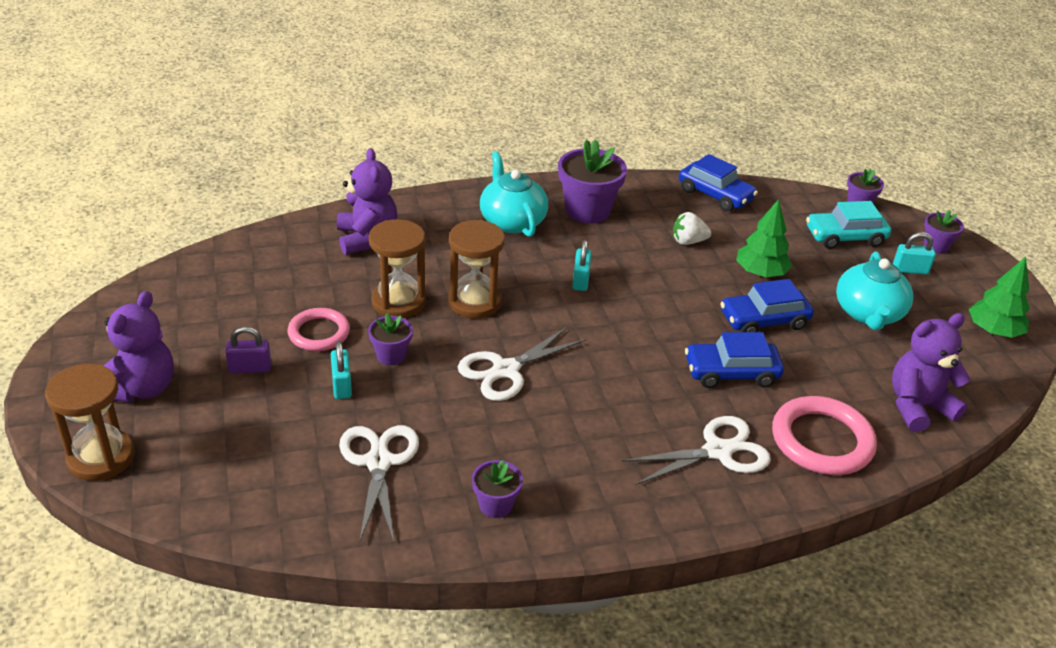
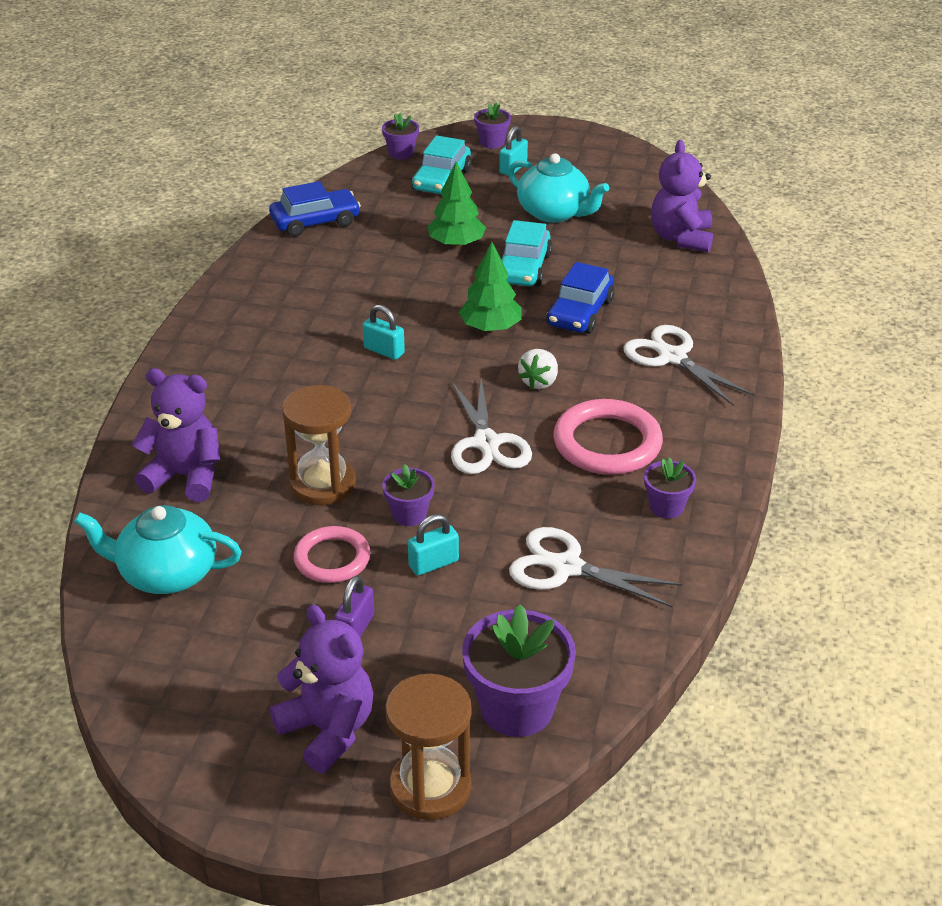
camera: 60 degrees left, 0 degrees up
(342, 385) = (433, 563): turquoise padlock -> turquoise padlock turned 45 degrees counterclockwise
(474, 302) = (364, 431): brown hourglass -> none
(512, 221) = (245, 362): turquoise teapot -> turquoise teapot (166, 573)
(587, 211) = (271, 307): purple flower pot -> purple flower pot (517, 708)
(688, 241) = (376, 265): white strawberry -> white strawberry (539, 382)
(718, 451) = (672, 357): white scissors -> white scissors turned 45 degrees counterclockwise
(764, 320) = (523, 268): blue car -> turquoise car
(822, 440) = (691, 300): pink ring -> pink ring (607, 443)
(993, 331) = (618, 165): green tree -> green tree (491, 328)

